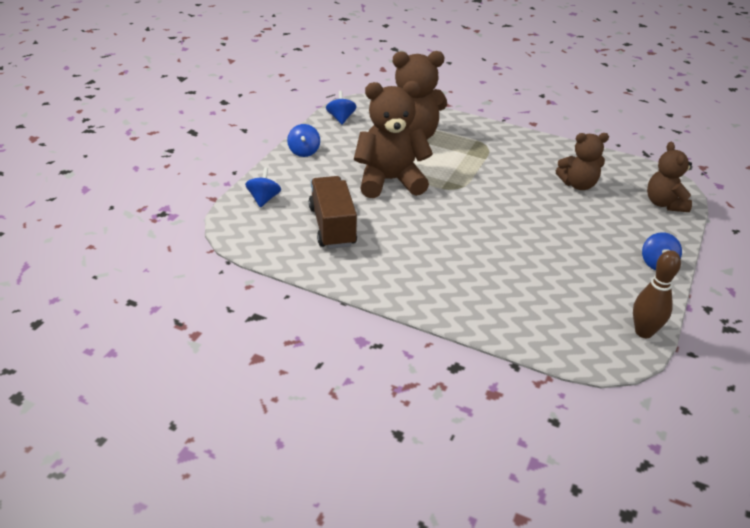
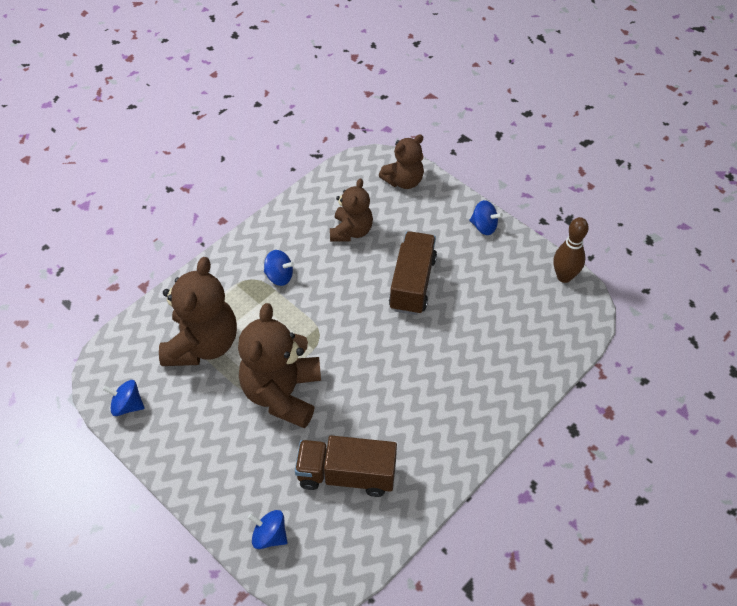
camera: 70 degrees left, 15 degrees up
(304, 151) = (185, 467): blue spinning top -> blue spinning top (279, 276)
(549, 229) = (412, 283): none -> brown truck
(664, 203) = (403, 181): brown teddy bear -> brown teddy bear turned 45 degrees counterclockwise

